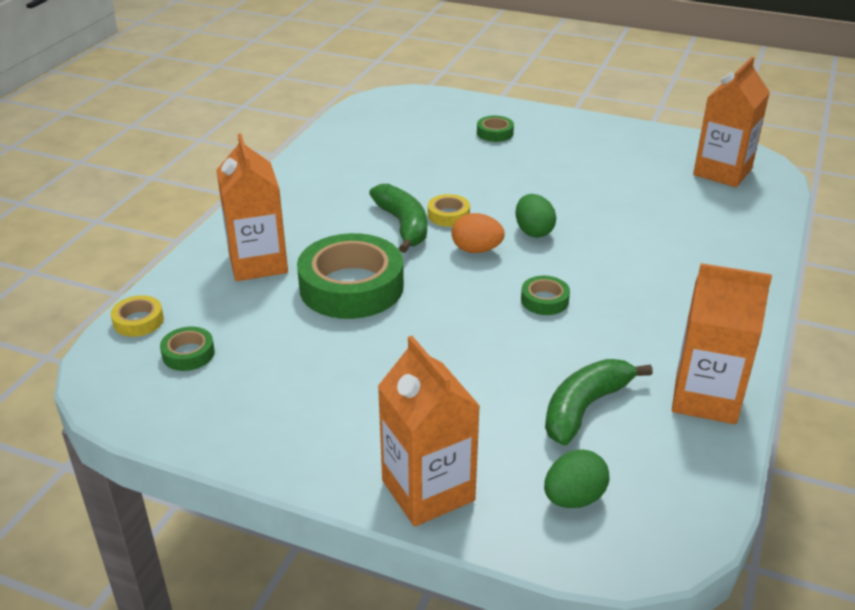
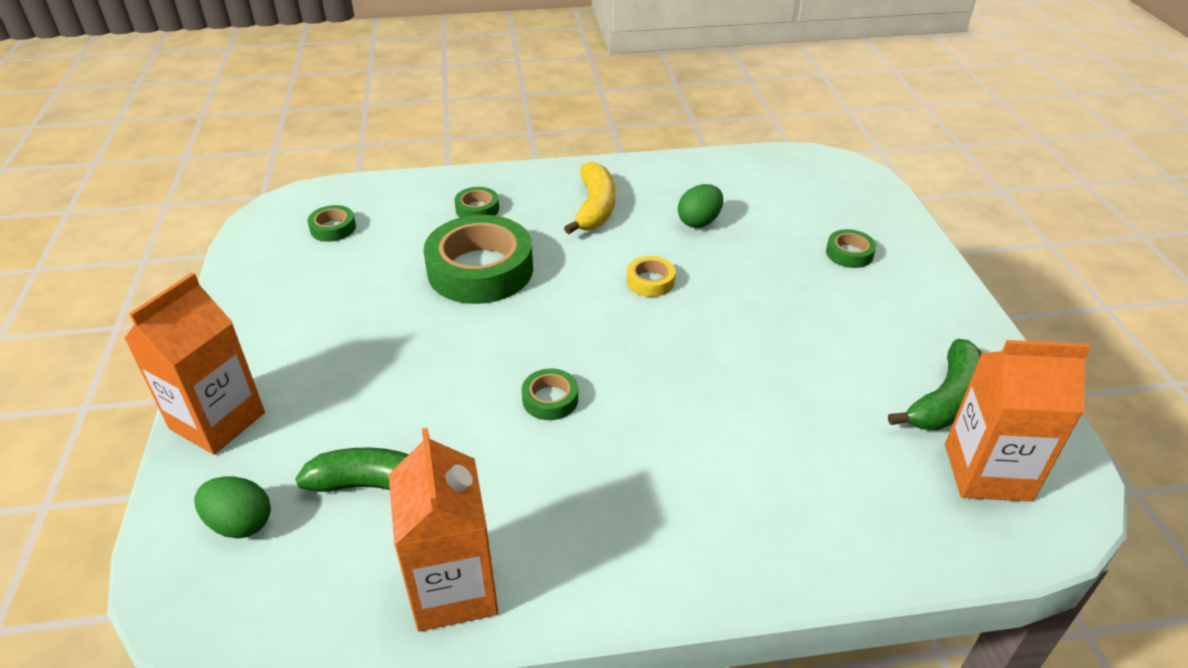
camera: 60 degrees right, 5 degrees up
(138, 321) = (360, 190): yellow tape -> none
(258, 263) = (477, 209): orange carton -> green tape
(326, 207) = (594, 208): none -> yellow banana
(403, 225) = (605, 261): green banana -> green banana (945, 400)
(476, 250) = (603, 321): orange egg -> none
(533, 231) = (674, 349): green egg -> green egg (699, 222)

